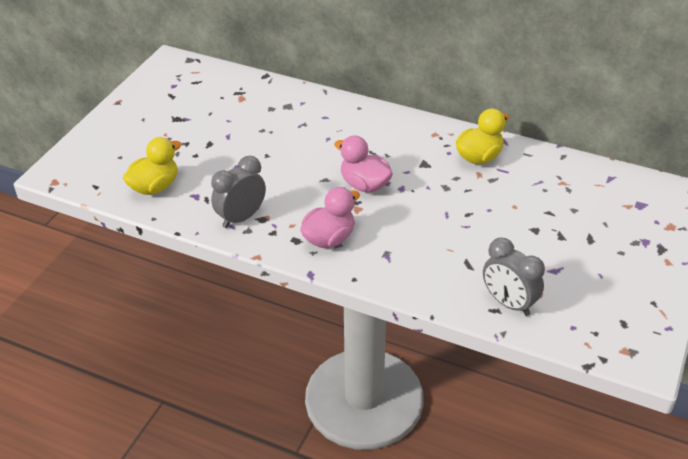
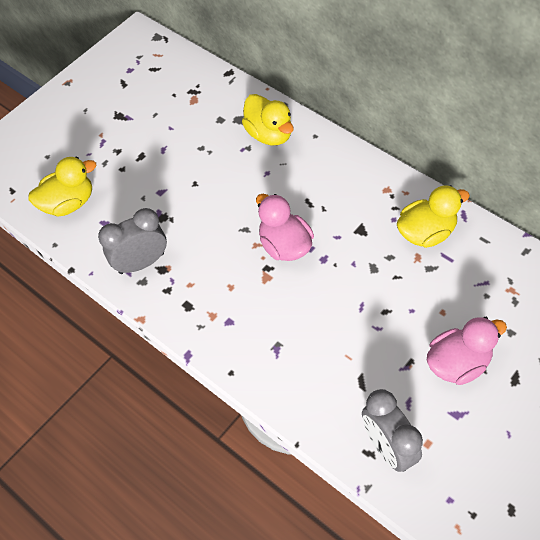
camera: 20 degrees right, 15 degrees up
(319, 112) = (269, 134): none -> yellow duck
(329, 238) = (223, 312): pink duck -> pink duck (458, 363)

